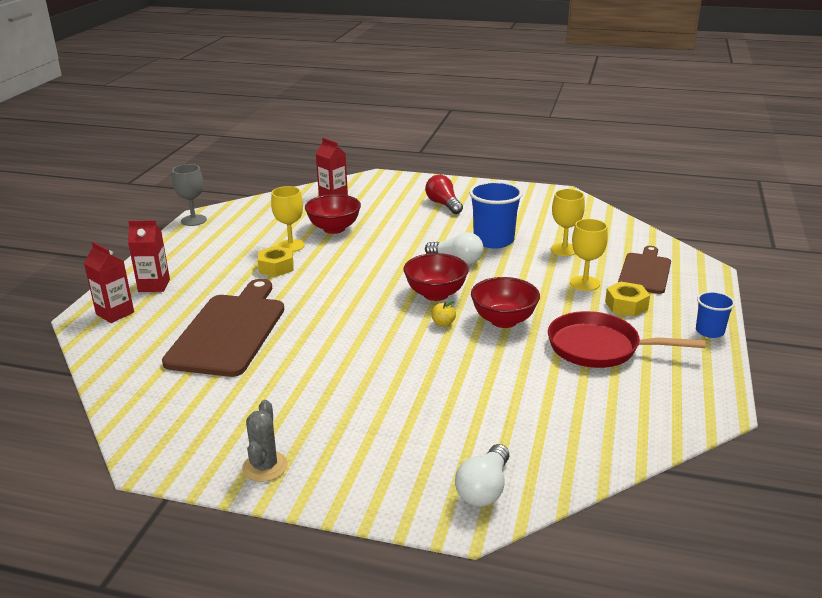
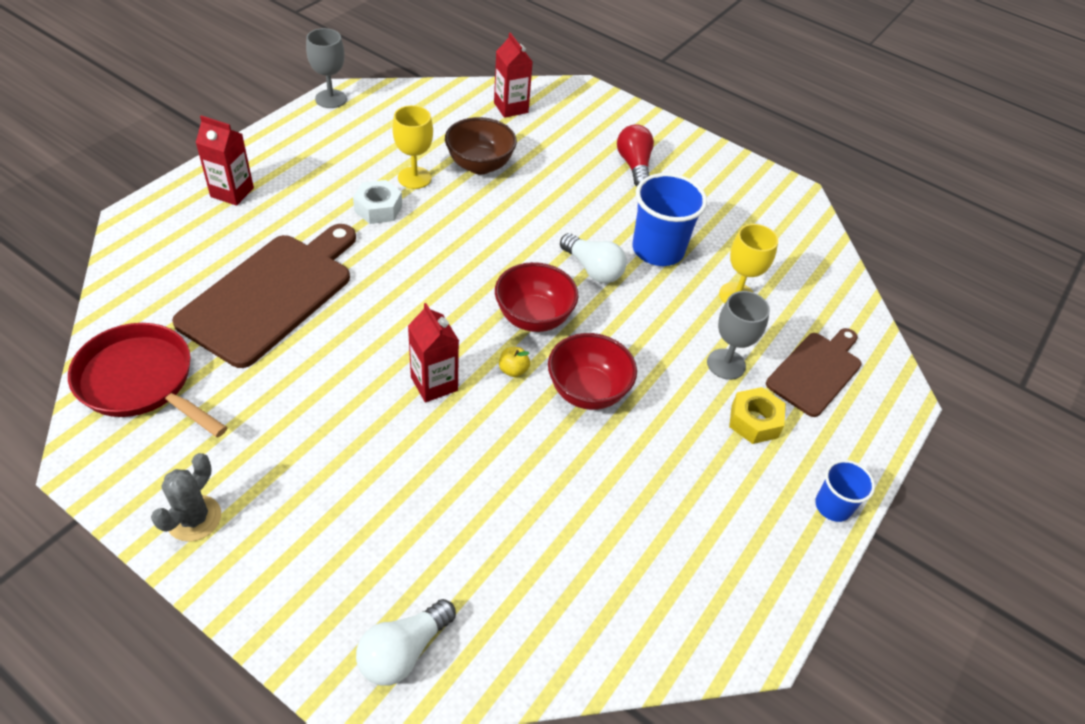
camera: 15 degrees right, 20 degrees up
(115, 313) = (169, 222): red carton -> red carton (434, 384)
(276, 267) = (378, 208): yellow nut -> white nut
(334, 229) = (479, 165): red bowl -> brown bowl
(585, 283) = (726, 364): yellow goblet -> grey goblet
(599, 347) = (675, 480): red pan -> red pan (141, 381)

